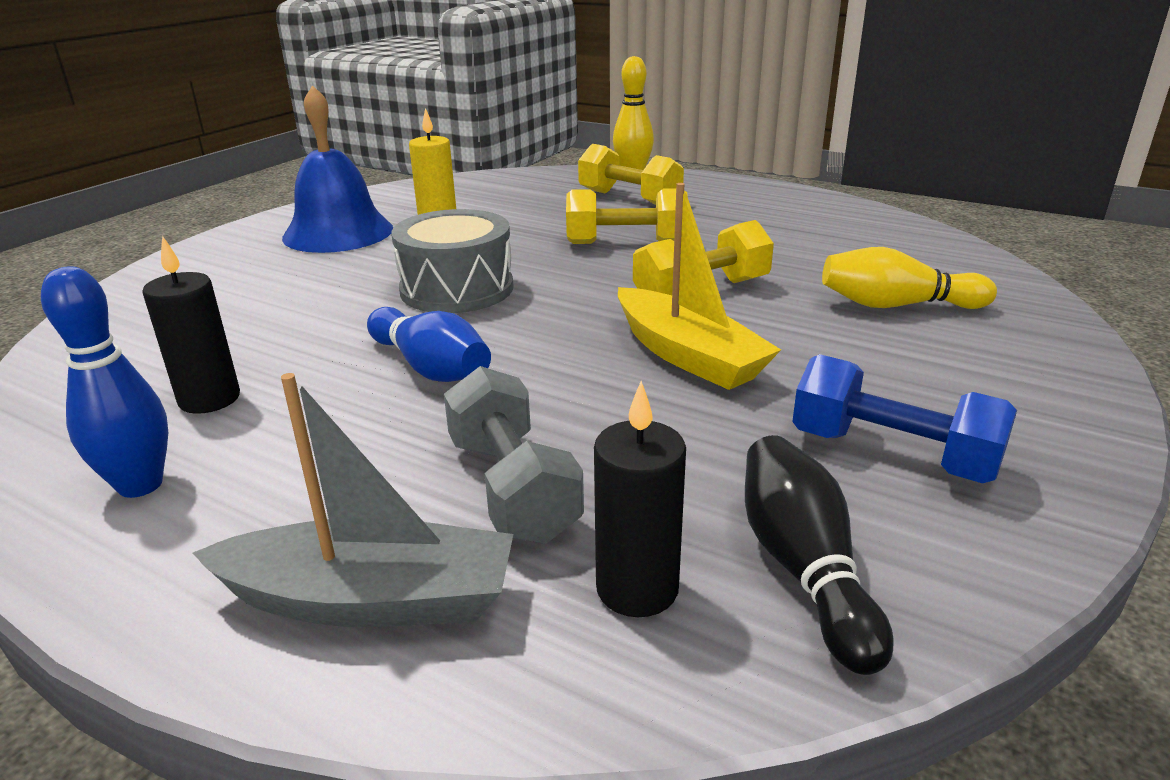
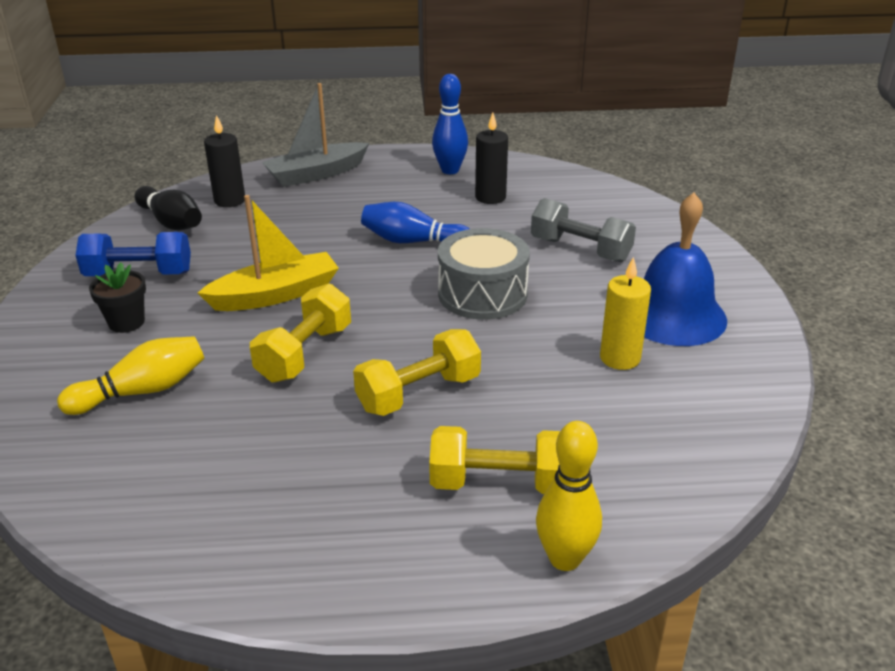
camera: 145 degrees right, 5 degrees up
(512, 488) = (305, 211): grey dumbbell -> grey dumbbell (580, 250)
(688, 356) = (275, 295): yellow boat -> yellow boat turned 135 degrees clockwise
(916, 380) = (126, 322): none -> black flower pot

